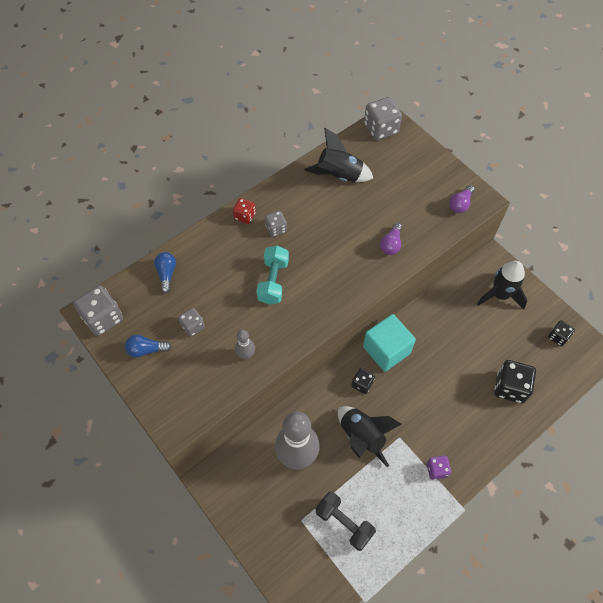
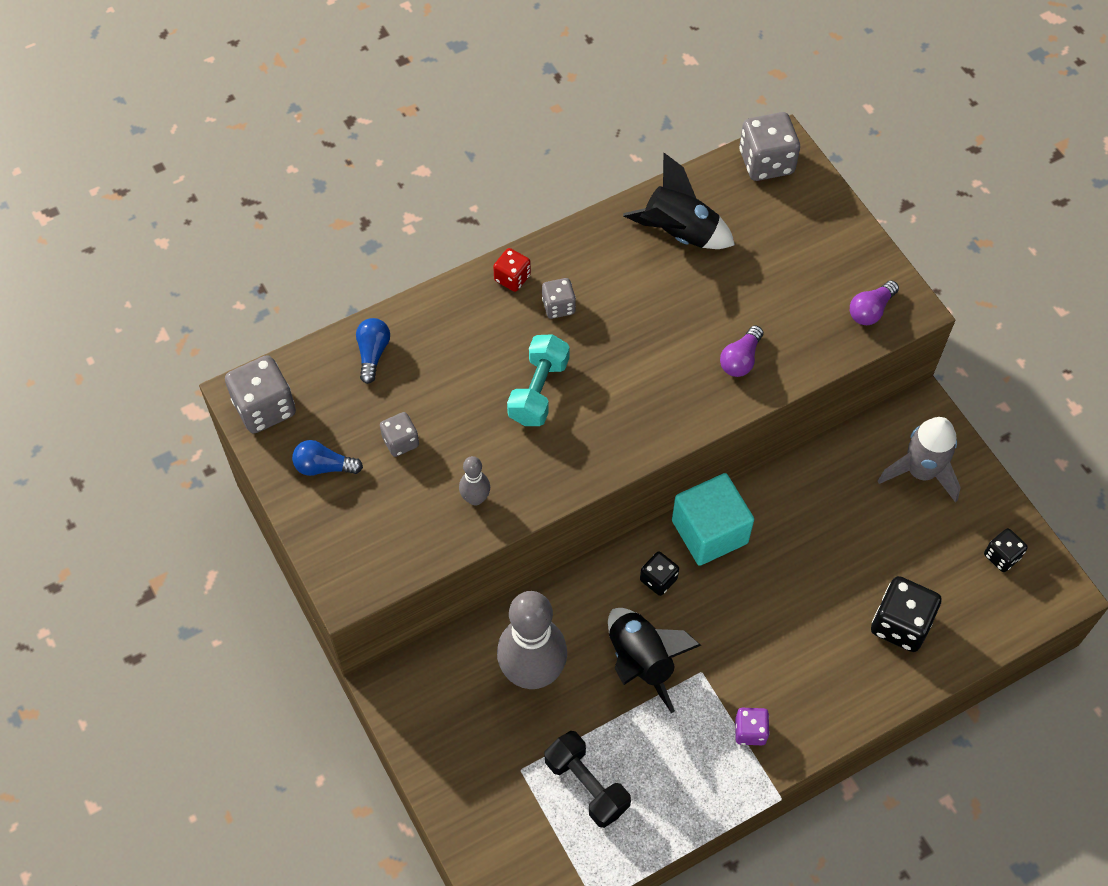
camera: 10 degrees right, 0 degrees up
(500, 295) = (921, 472): black rocket -> grey rocket

